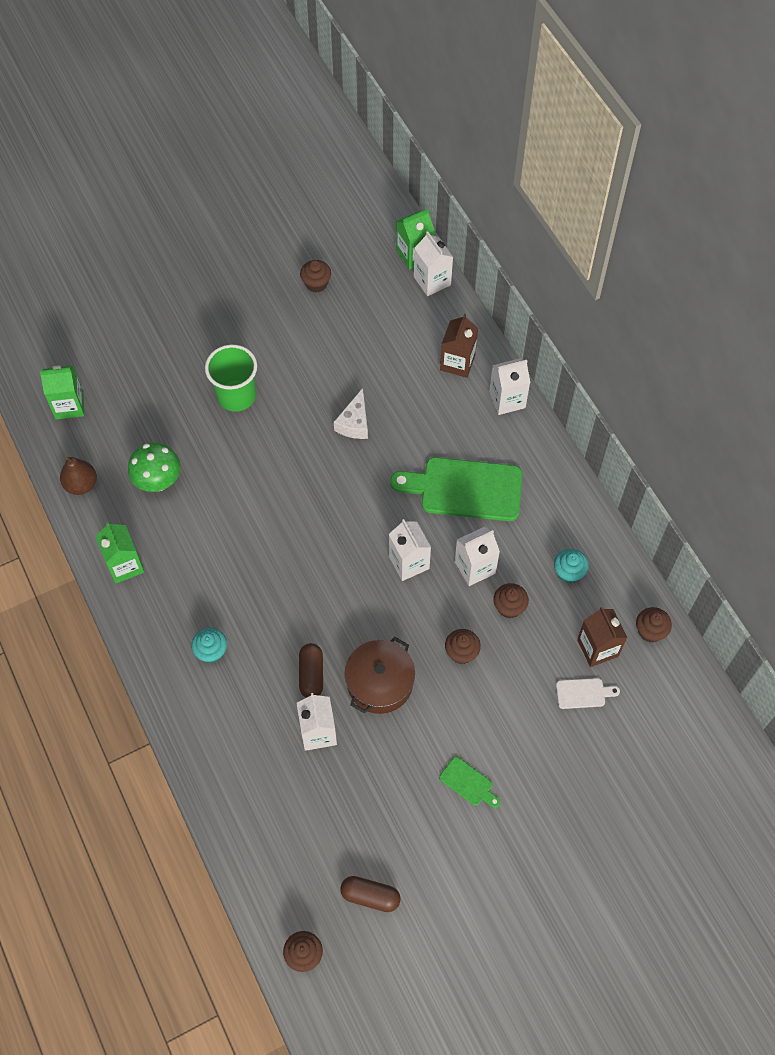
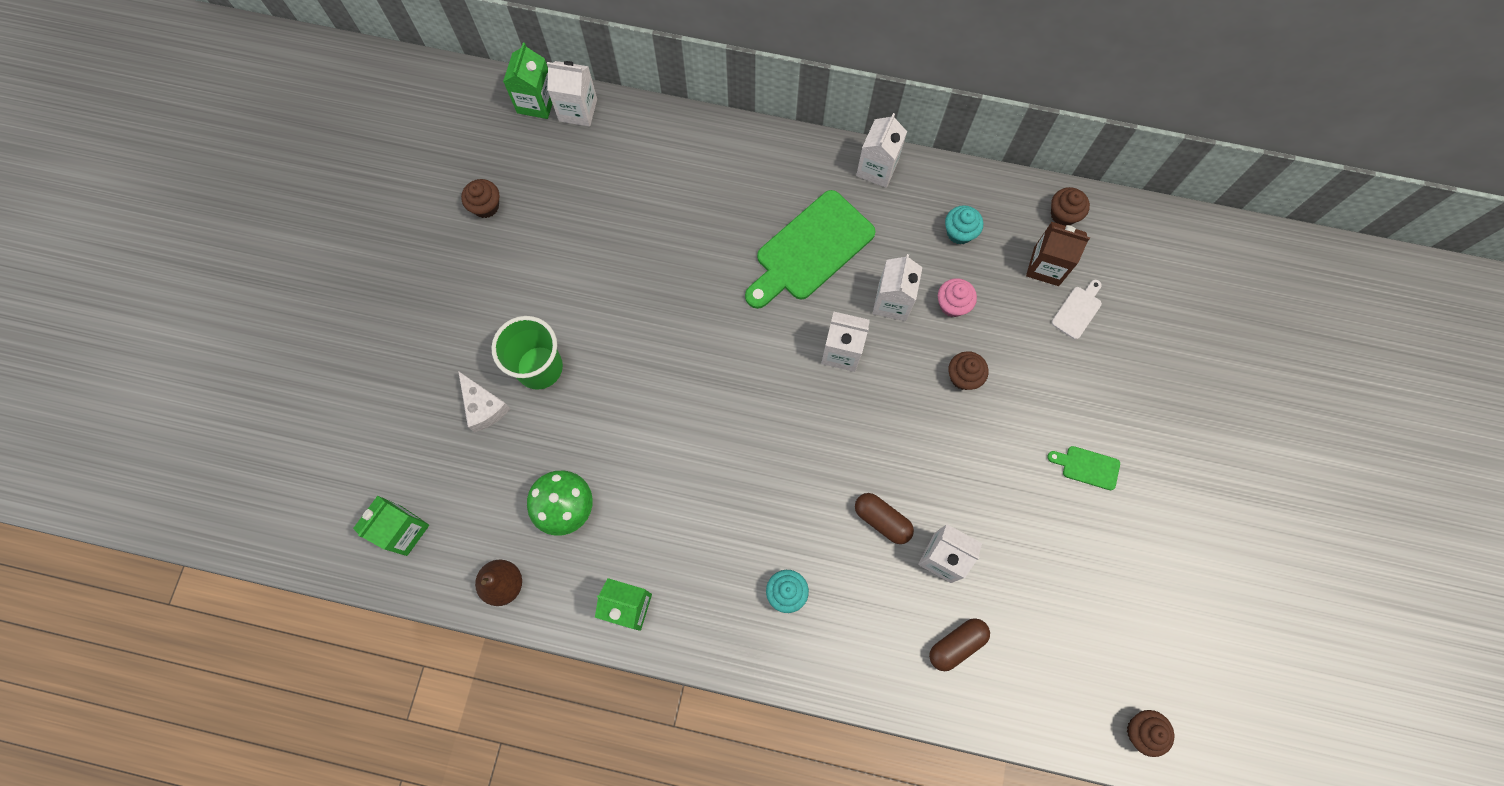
camera: 50 degrees left, 10 degrees up
(354, 423) = (662, 288): white cheese -> white cheese (483, 407)
(370, 896) = (1129, 631): brown capsule -> brown capsule (956, 644)
(380, 683) = (937, 467): brown pot -> none
(457, 362) = (680, 156): brown carton -> none
(468, 783) = (1087, 467): green cutting board -> green cutting board turned 150 degrees counterclockwise
(507, 399) = (754, 147): white carton -> white carton (877, 168)
(509, 607) = (952, 304): brown cupcake -> pink cupcake

